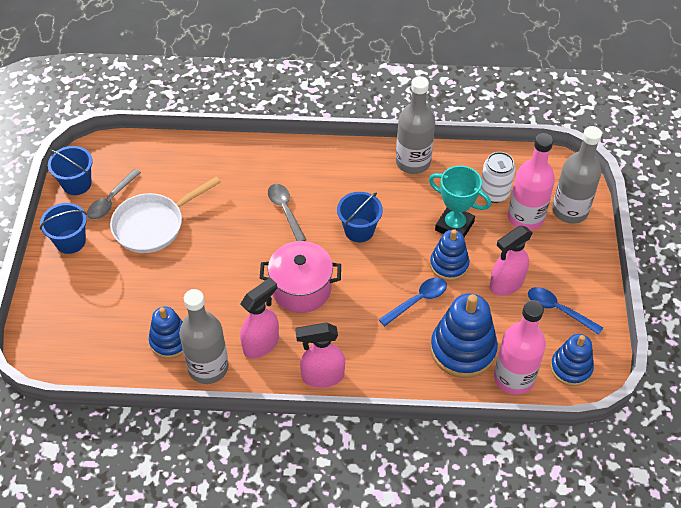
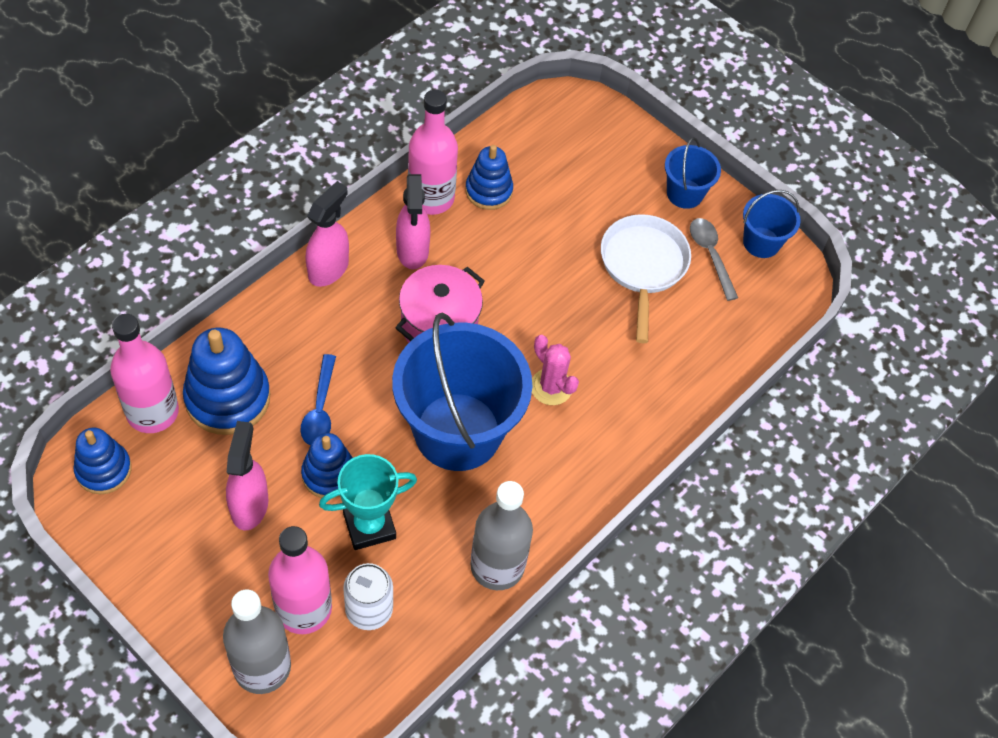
camera: 125 degrees right, 5 degrees up
(208, 367) = (431, 198): grey bottle -> pink bottle
(285, 210) = (551, 387): grey spoon -> pink cactus
(359, 230) = (457, 431): blue bucket -> blue bucket, size x2.11
(558, 310) = (169, 523): blue spoon -> none

